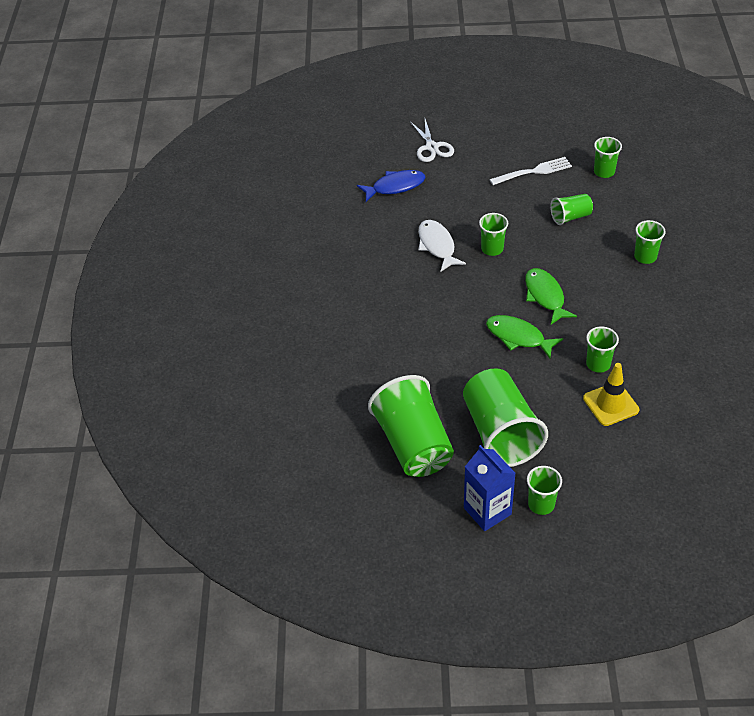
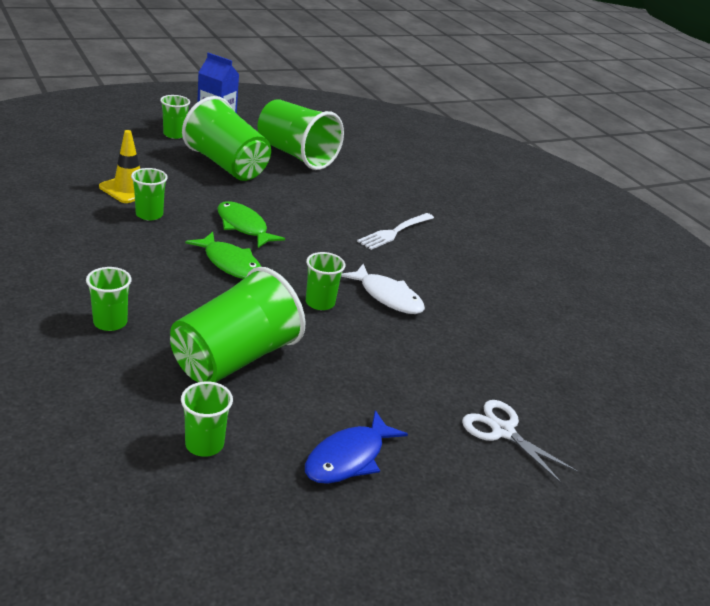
camera: 145 degrees right, 15 degrees down
(395, 186) = (497, 359): blue fish -> blue fish (348, 458)
(518, 337) = (243, 226): green fish -> green fish turned 135 degrees counterclockwise
(533, 172) = (322, 420): white fork -> white fork (395, 232)
(570, 217) = (234, 358): green cup -> green cup, size x2.02

